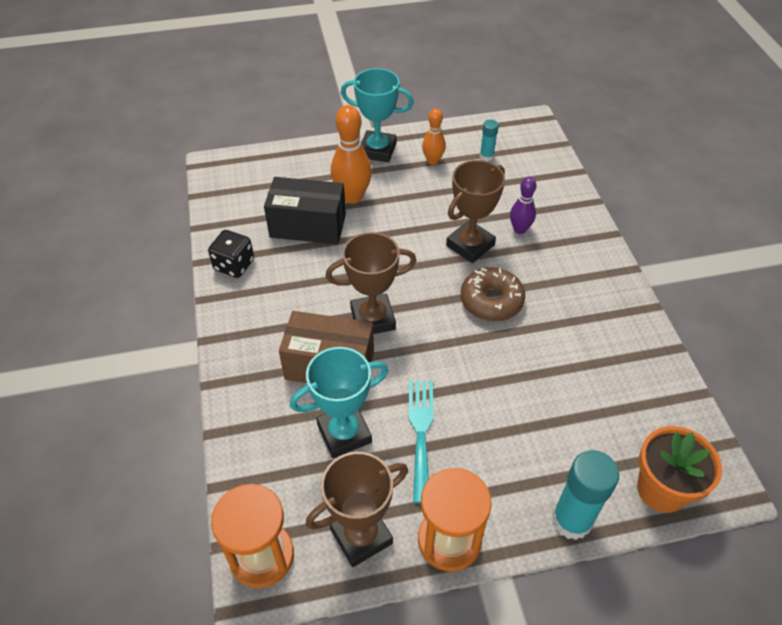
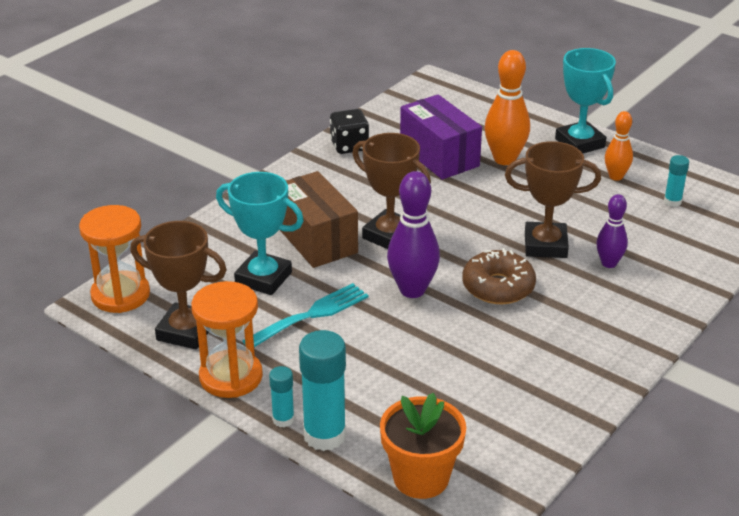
camera: 50 degrees right, 15 degrees down
(308, 226) = (439, 156): black box -> purple box
(449, 350) = (412, 290): none -> purple bowling pin
(531, 537) = (283, 419): none -> turquoise glue stick

